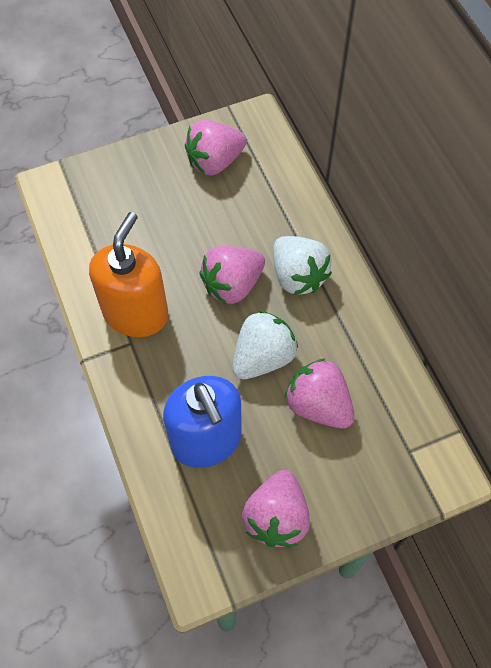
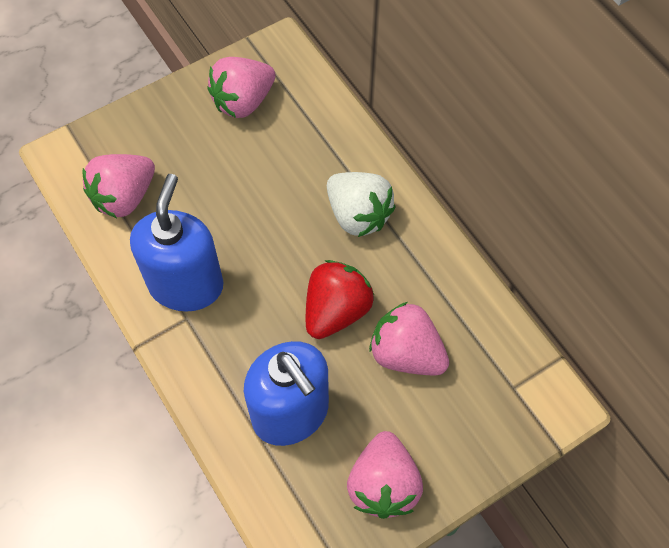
camera: 10 degrees left, 0 degrees up
(136, 313) = (186, 284): orange soap dispenser -> blue soap dispenser
(232, 285) = (288, 236): pink strawberry -> pink strawberry (124, 197)
(263, 357) = (336, 311): white strawberry -> red strawberry

